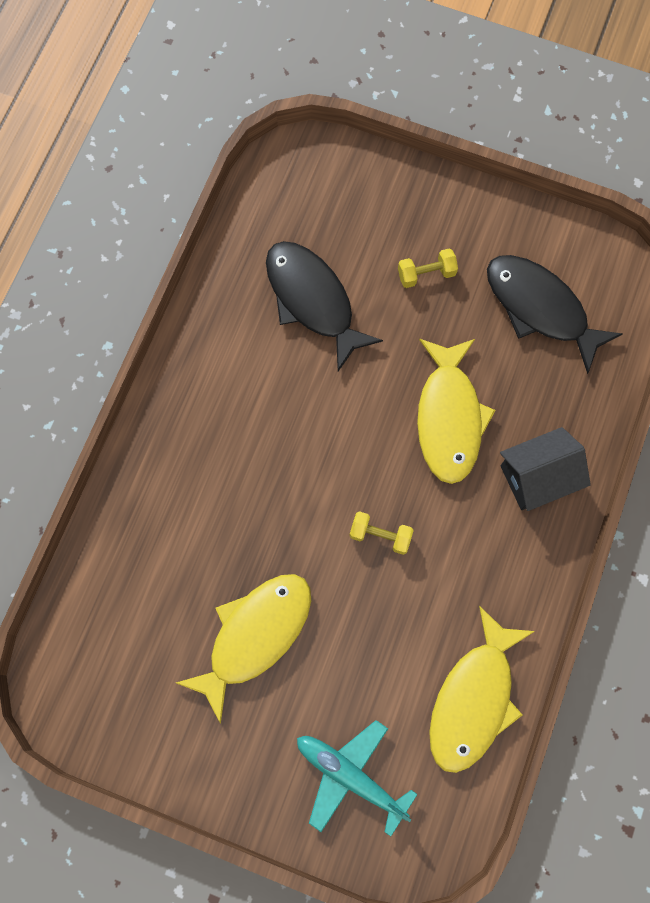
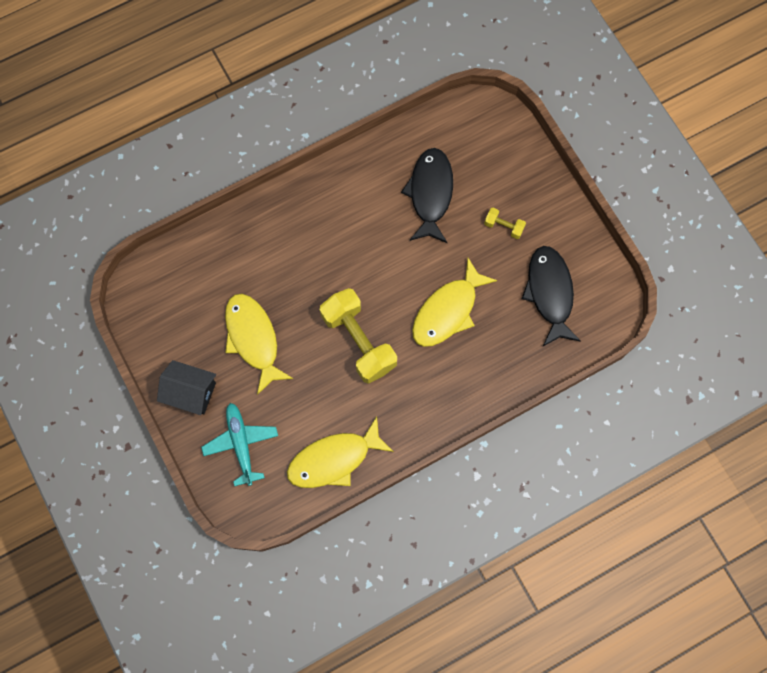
camera: 40 degrees right, 0 degrees up
(255, 635) = (253, 339): yellow fish -> yellow fish turned 105 degrees counterclockwise
(380, 535) = (359, 341): yellow dumbbell -> yellow dumbbell, size x2.24
(537, 476) = (467, 378): black house -> black house (191, 392)

